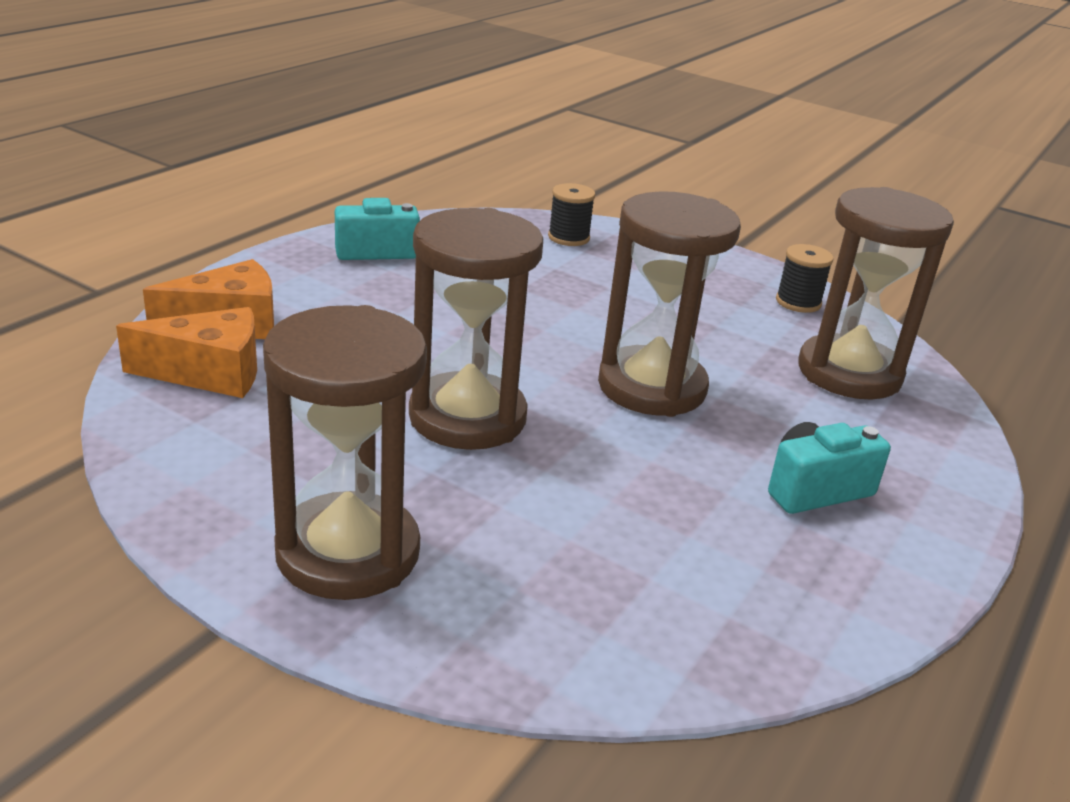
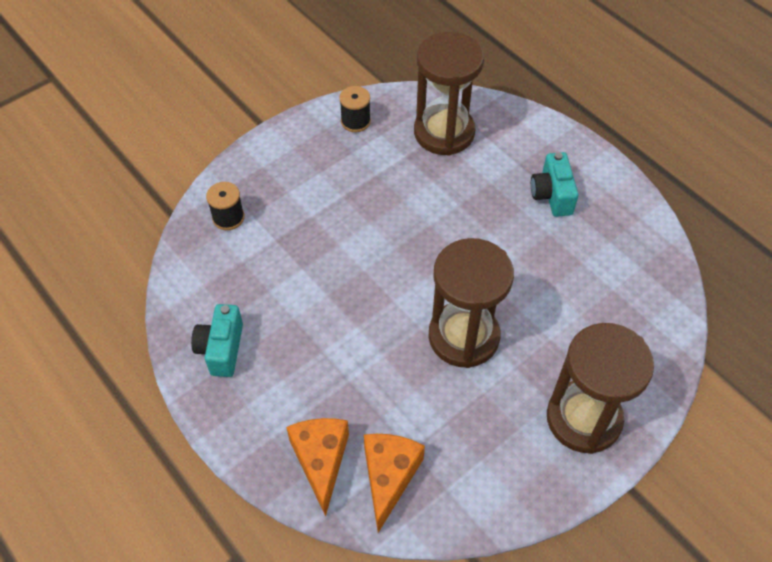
camera: 70 degrees left, 25 degrees up
(652, 387) = (444, 233): brown hourglass -> none

